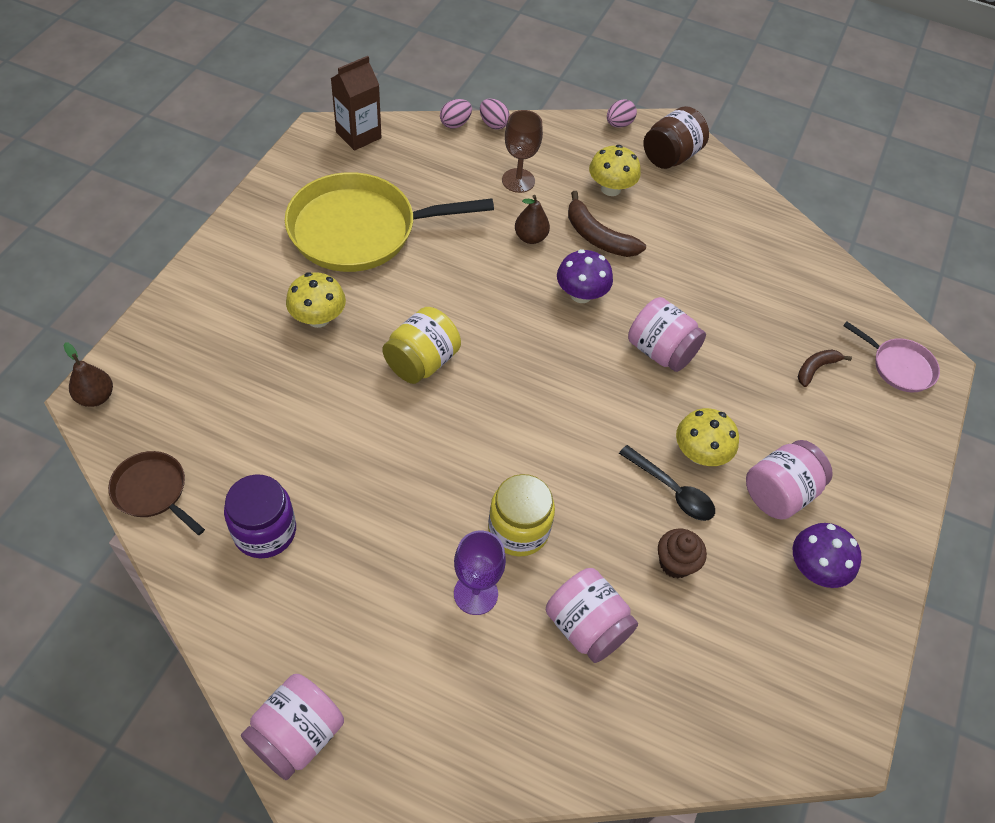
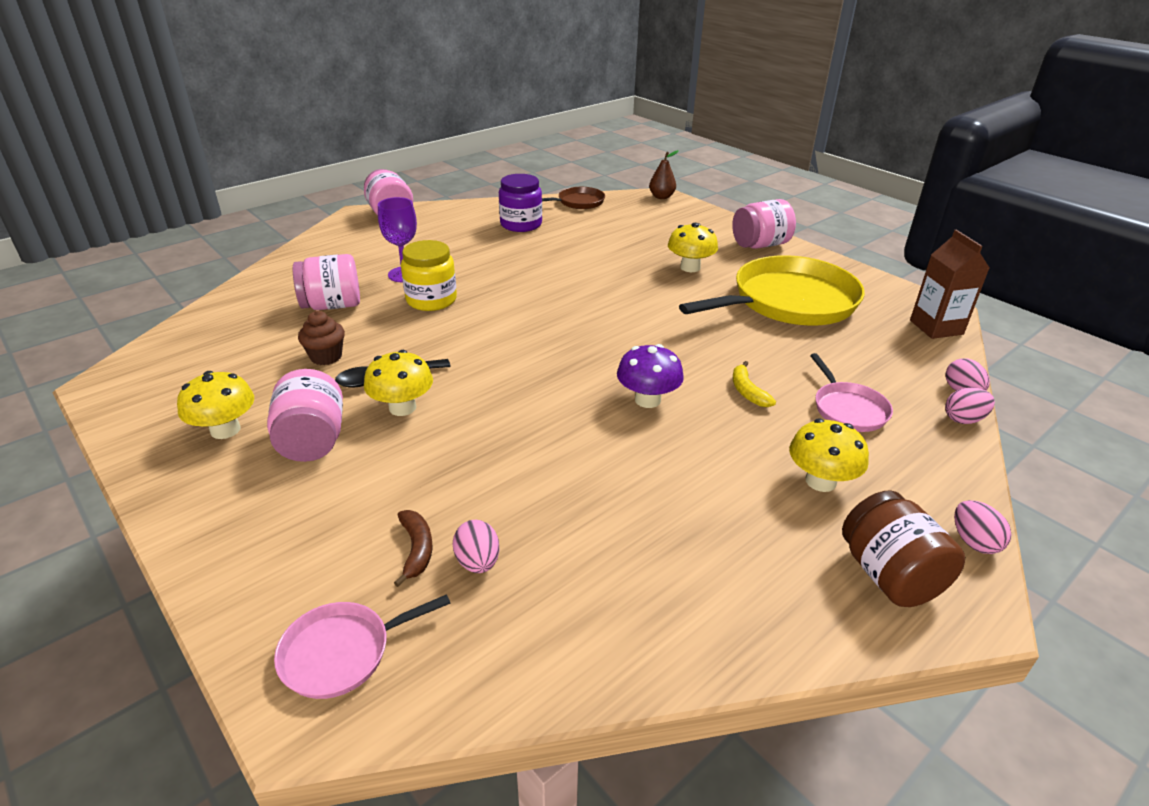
camera: 120 degrees right, 20 degrees down
(359, 230) = (789, 302): yellow pan -> yellow pan turned 45 degrees clockwise
(422, 362) = (617, 298): yellow jar -> none
(518, 180) = (848, 409): brown goblet -> pink pan
(530, 237) = (747, 391): brown pear -> yellow banana
(598, 237) = (731, 440): brown banana -> none
(660, 351) = (538, 427): pink jar -> pink jar (760, 245)
(800, 333) = (478, 562): none -> pink egg
(815, 569) = (225, 430): purple mushroom -> yellow mushroom

